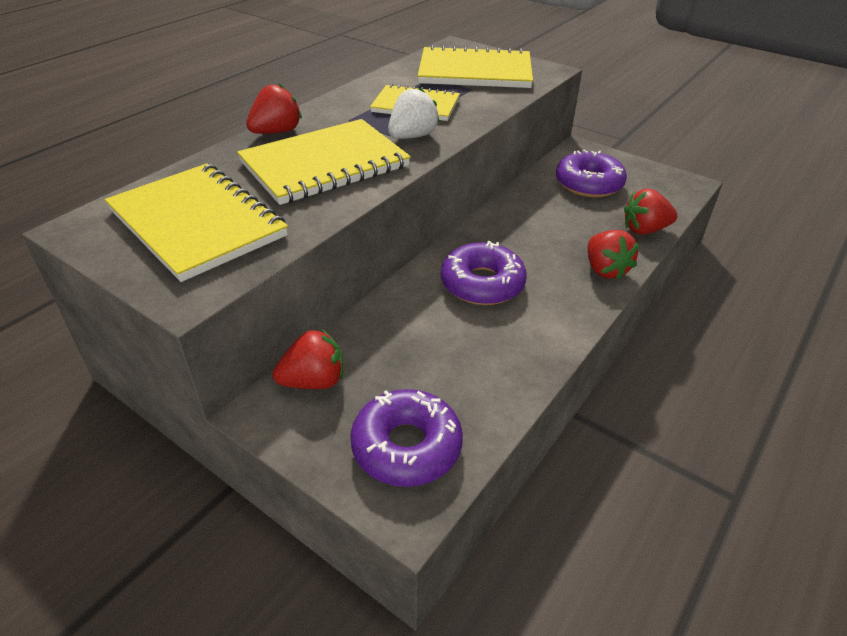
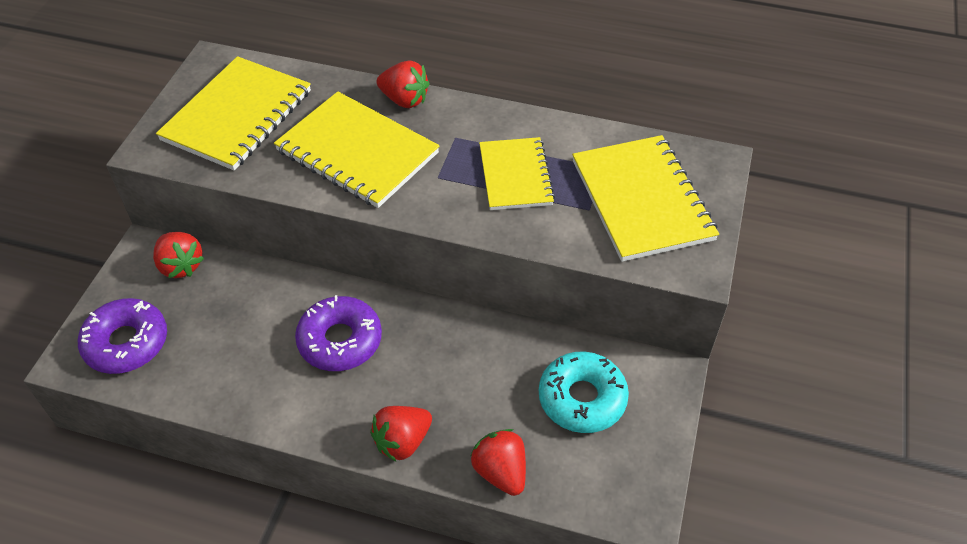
camera: 70 degrees right, 10 degrees up
(412, 136) = (441, 194): white strawberry -> none
(588, 183) = (582, 398): purple donut -> turquoise donut

